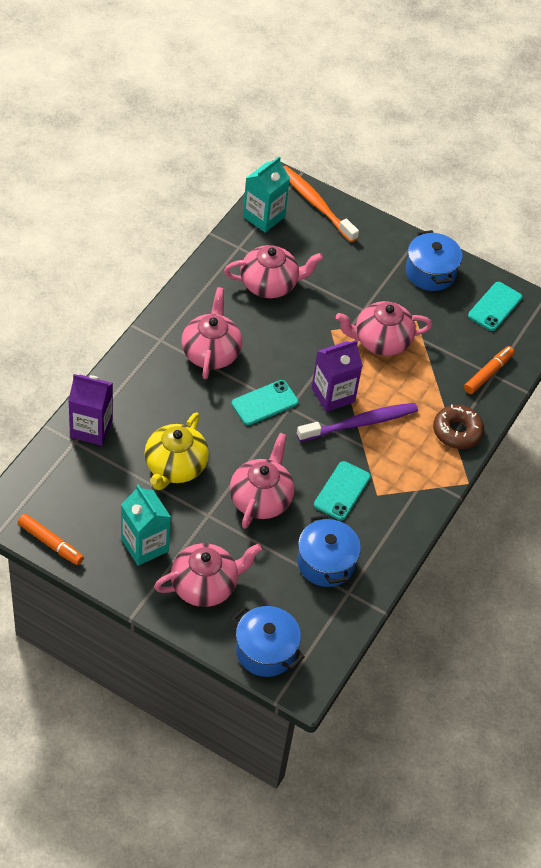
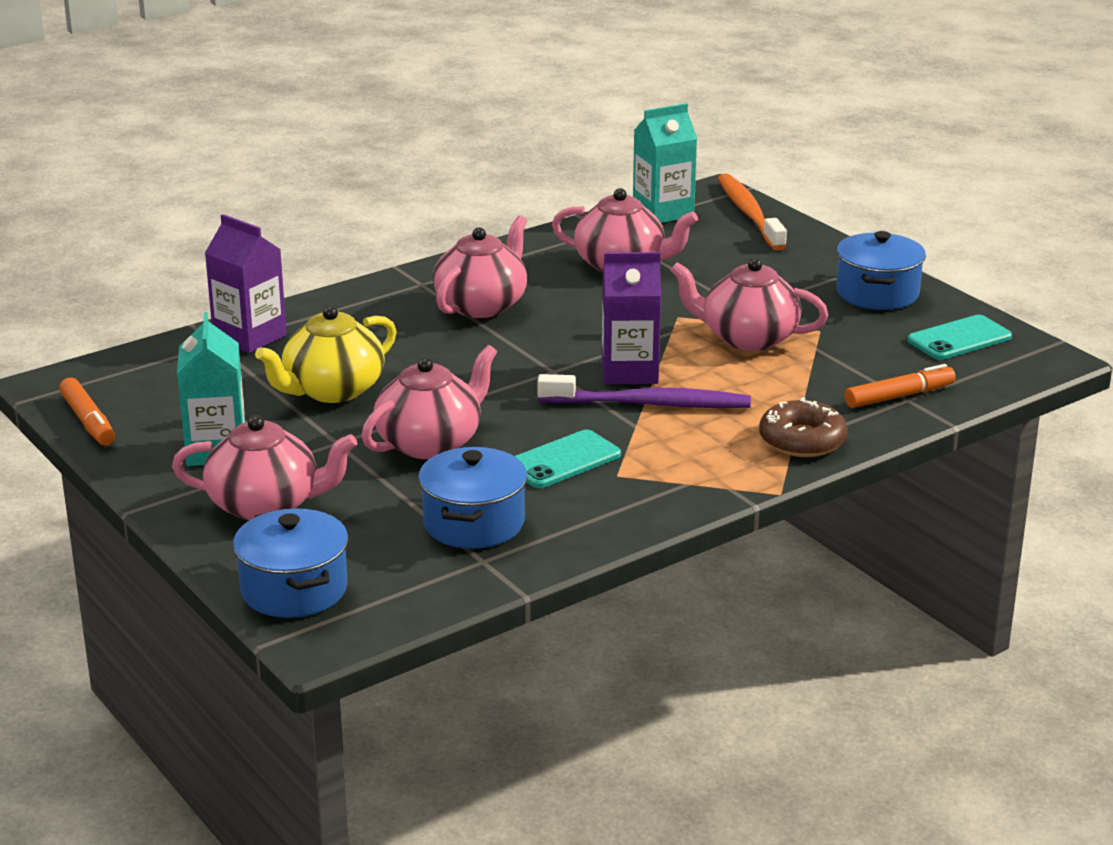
camera: 30 degrees right, 25 degrees down
(265, 403) = (519, 360): turquoise phone -> none

